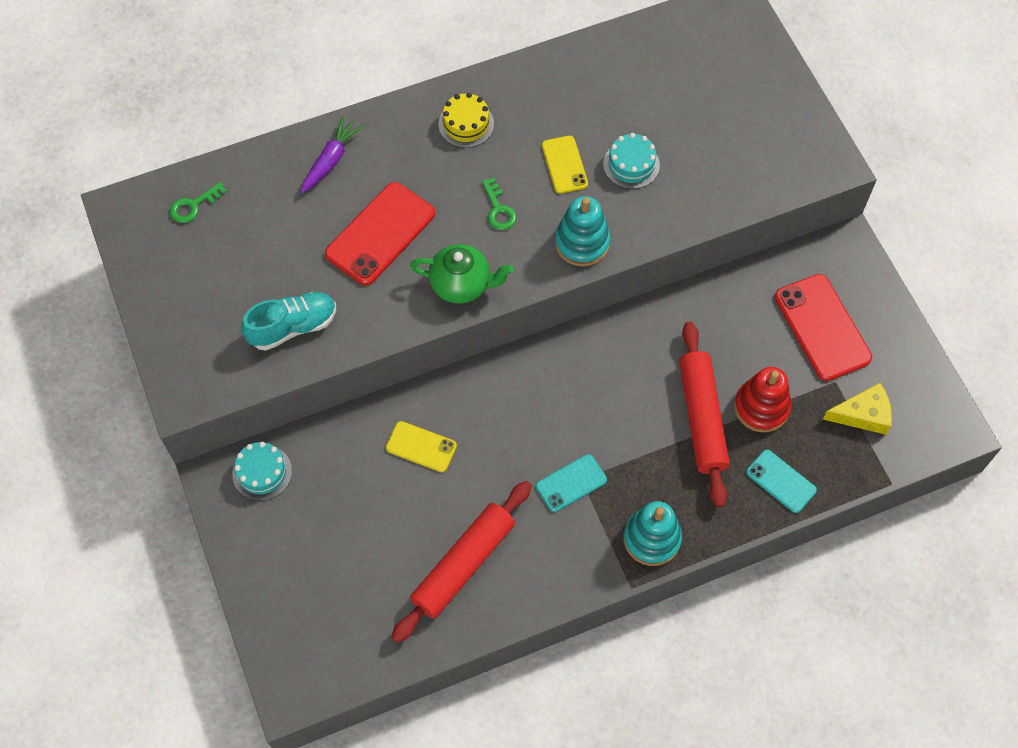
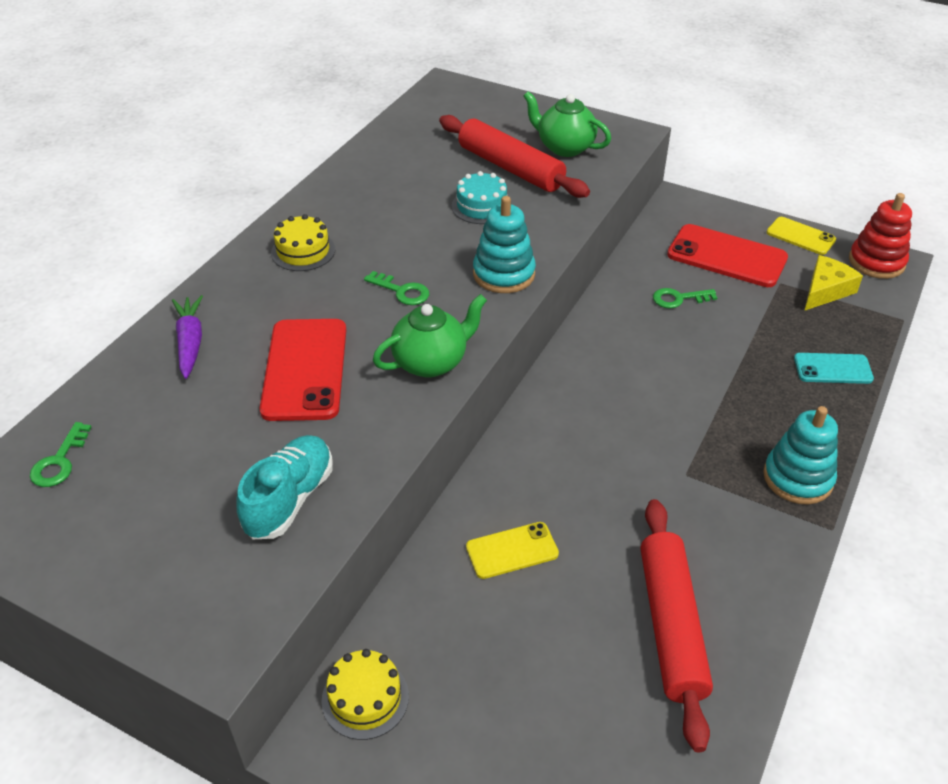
camera: 40 degrees left, 20 degrees down
(262, 472) = (365, 698): turquoise cake -> yellow cake
(564, 165) = (425, 233): yellow phone -> yellow phone (800, 236)
(571, 483) = (681, 483): turquoise phone -> none
(701, 418) = (721, 366): red rolling pin -> red rolling pin (510, 168)
(738, 339) = (679, 299): none -> green key
(760, 144) = (564, 147): none -> green teapot
(761, 407) = (753, 330): red stacking toy -> red stacking toy (876, 262)

